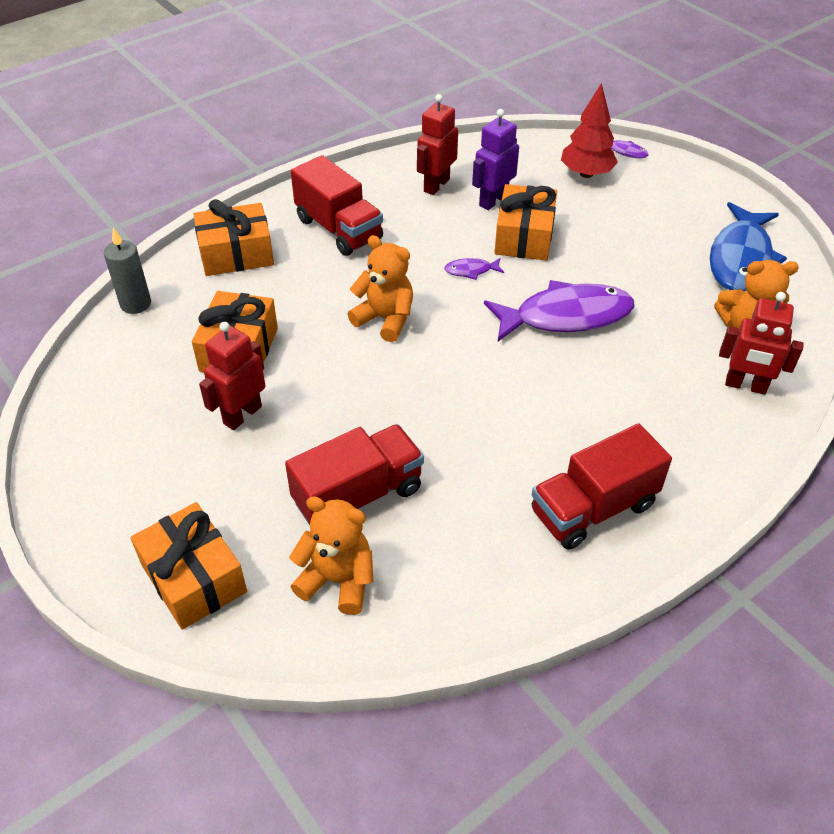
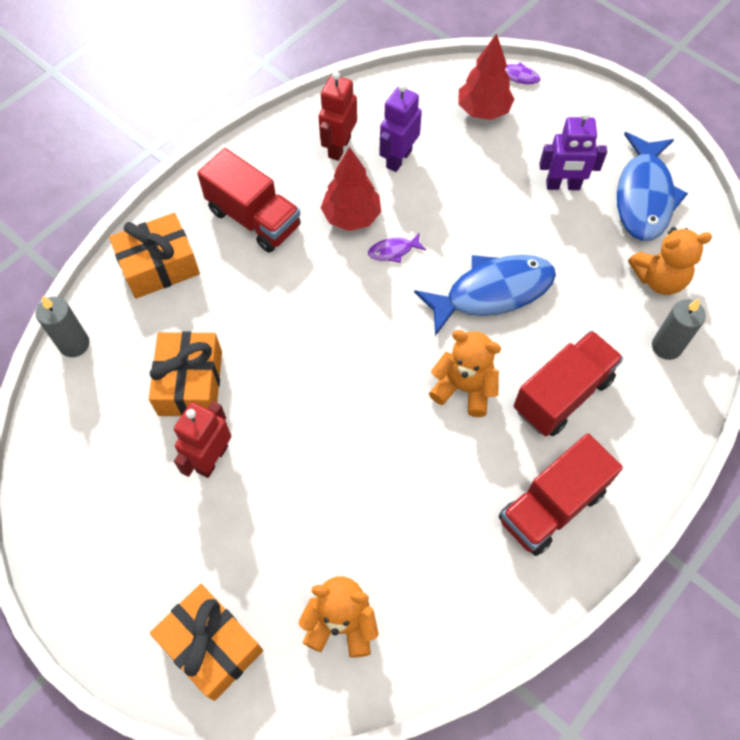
camera: 10 degrees left, 15 degrees up
(358, 495) = (340, 530): red truck -> red truck (562, 394)
(385, 319) = (323, 323): orange teddy bear -> orange teddy bear (464, 388)
(435, 239) = (351, 217): none -> red tree
(524, 237) = (436, 200): orange gift -> none
(566, 316) = (492, 292): purple fish -> blue fish
(656, 240) = (563, 185): none -> purple robot
(745, 386) = (666, 346): red robot -> grey candle

